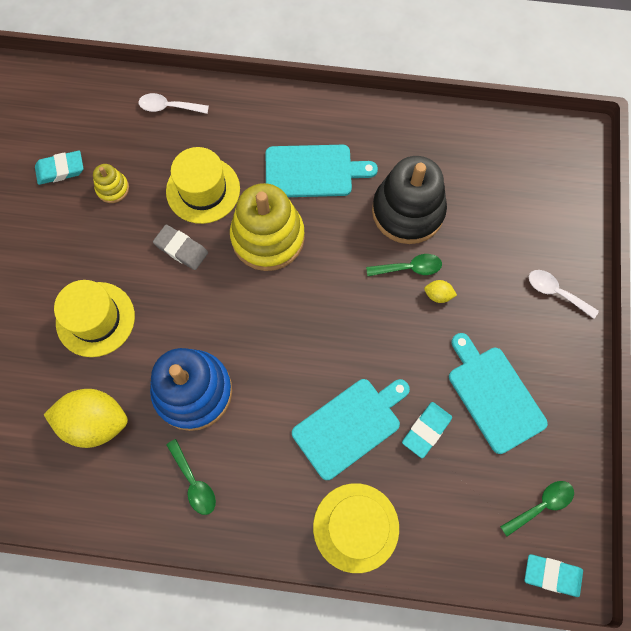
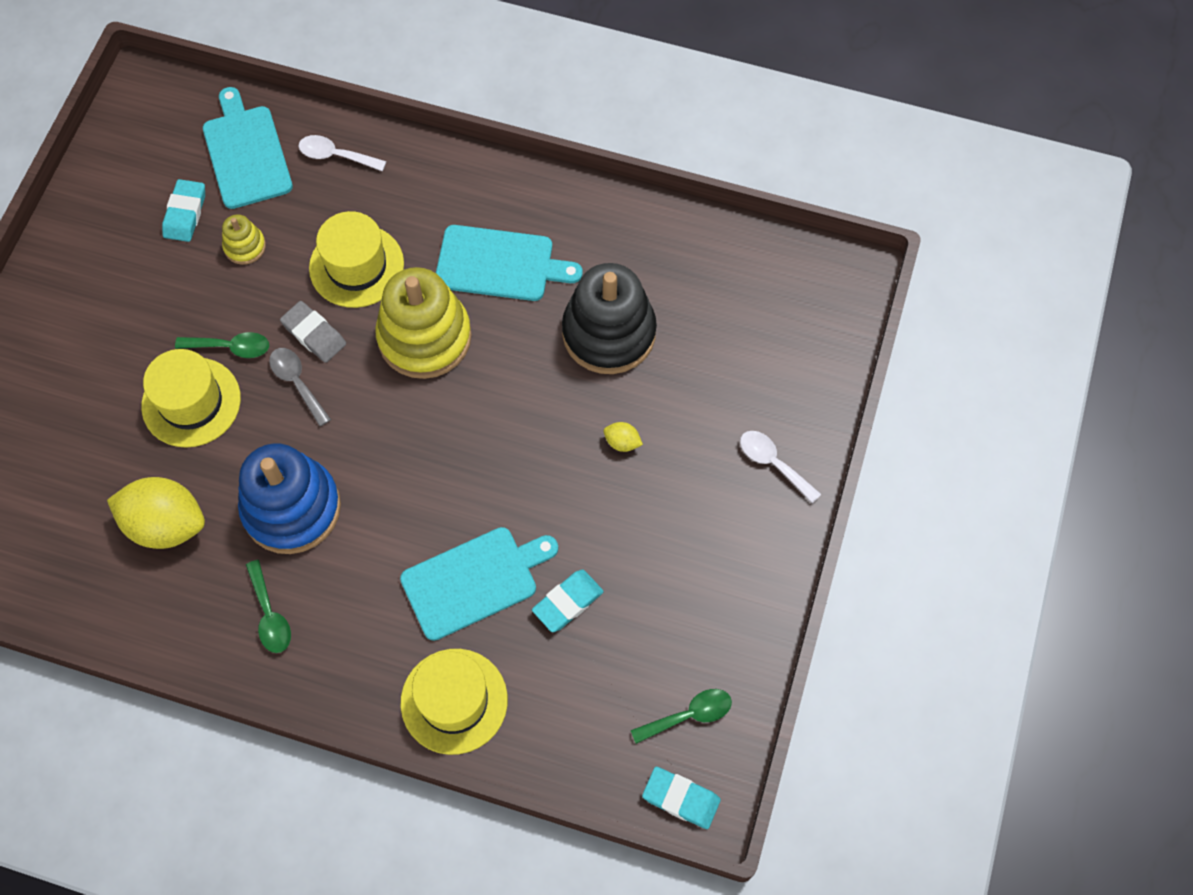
camera: 10 degrees right, 5 degrees down
(60, 170) = (185, 213): turquoise eraser -> turquoise eraser turned 75 degrees counterclockwise
(176, 290) = (297, 383): none -> grey spoon
(409, 268) = (593, 403): green spoon -> green spoon (230, 347)
(494, 395) = (662, 575): turquoise cutting board -> turquoise cutting board (246, 153)

